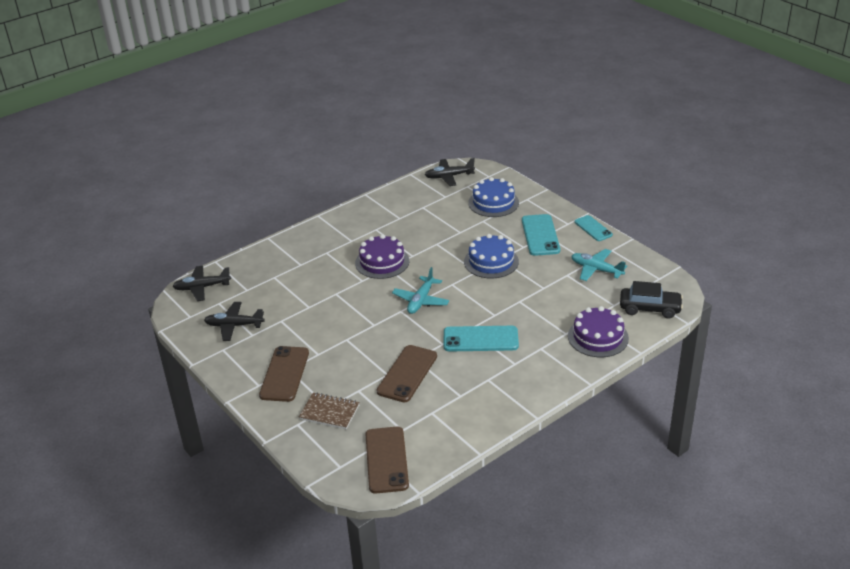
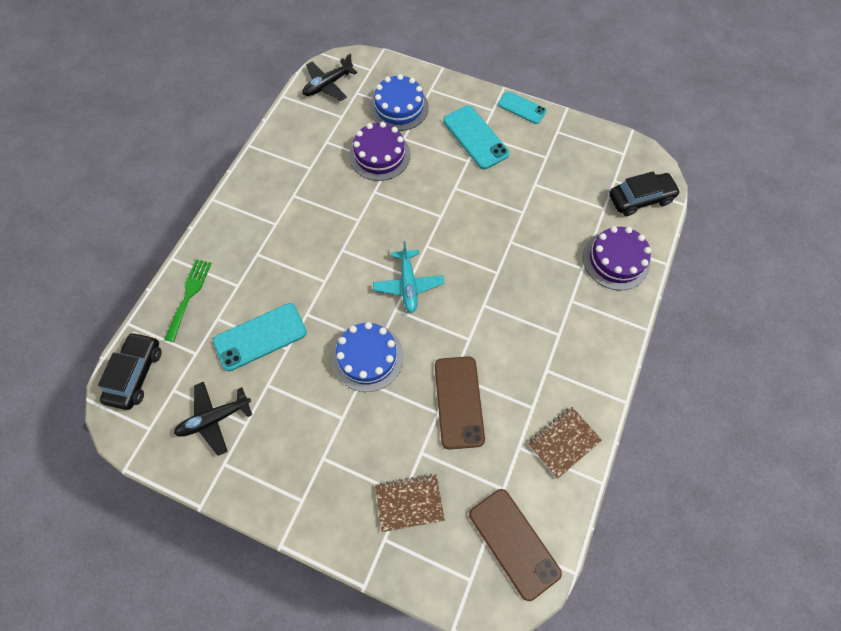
camera: 30 degrees left, 30 degrees up
(202, 287) = (136, 374): black plane -> black car
(264, 260) = (189, 296): none -> green fork
(284, 374) = (322, 468): brown phone -> none
(382, 262) = (330, 243): purple cake -> purple cake (379, 155)
(468, 422) = (563, 442): none -> brown notebook
(480, 339) = (504, 315): turquoise phone -> turquoise phone (260, 337)
(491, 261) = (448, 195): blue cake -> blue cake (367, 357)
(596, 270) = (559, 165): turquoise plane -> none

